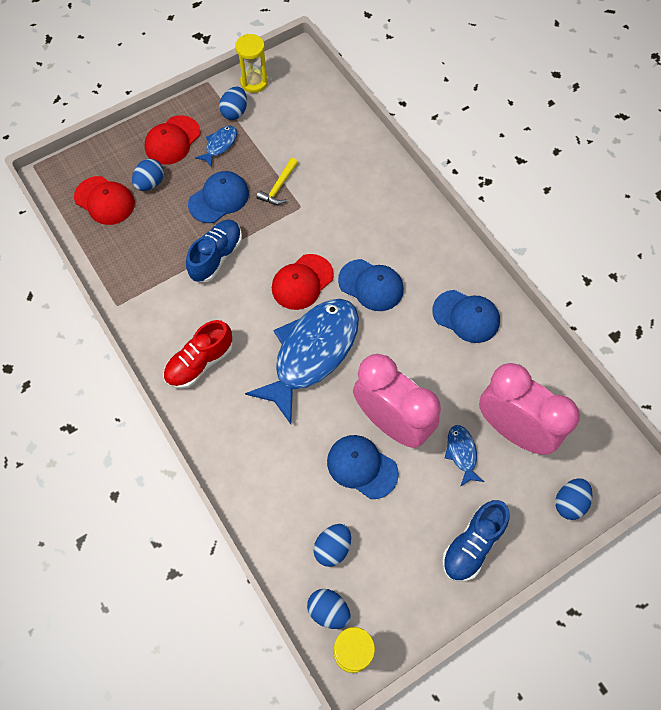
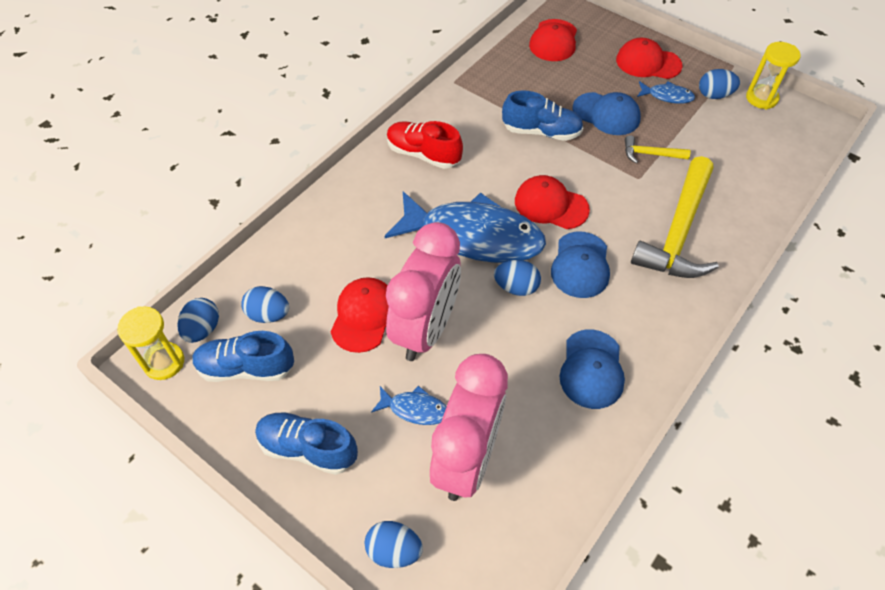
camera: 70 degrees right, 10 degrees down
(150, 183) = (591, 63): blue egg -> blue egg (516, 287)
(362, 467) = (364, 315): blue cap -> red cap
(365, 204) = (678, 232): none -> yellow hammer
(382, 579) = (246, 368): none -> blue shoe
(461, 453) = (414, 409): blue fish -> blue fish turned 45 degrees clockwise

